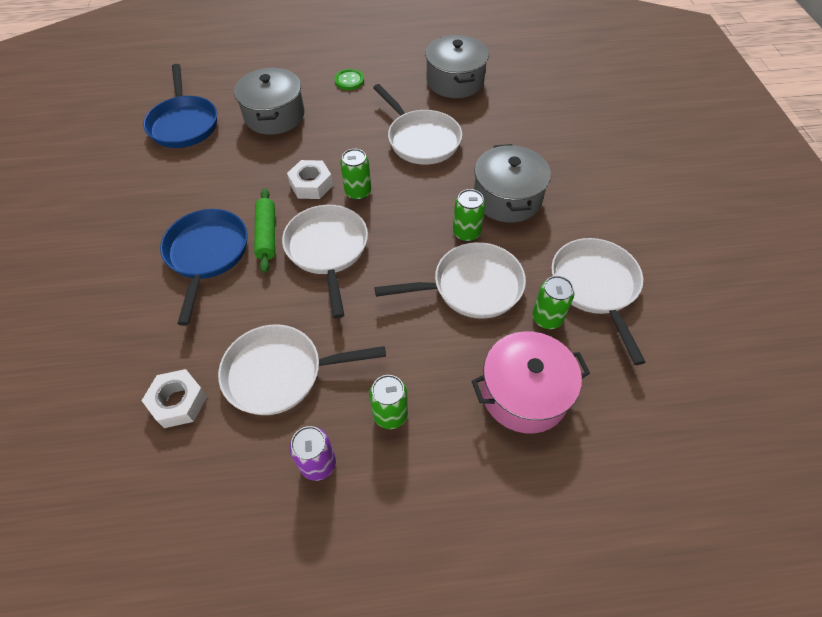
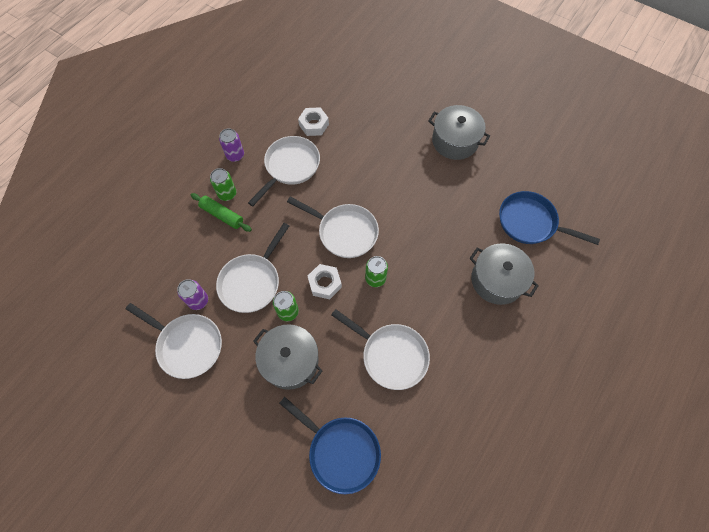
camera: 130 degrees right, 10 degrees up
(207, 254) = (394, 176): blue pan -> blue pan (340, 451)
(266, 234) = (384, 211): green rolling pin -> green rolling pin (222, 215)
(311, 185) = (405, 257): white nut -> white nut (325, 283)
(349, 81) = (502, 359): green button -> none
(421, 139) = (391, 355): white pan -> white pan turned 150 degrees counterclockwise
(455, 81) = (438, 441): grey pot -> grey pot (455, 141)
(524, 393) = (178, 253): pink pot -> none
(547, 318) = (198, 301): green can -> purple can

